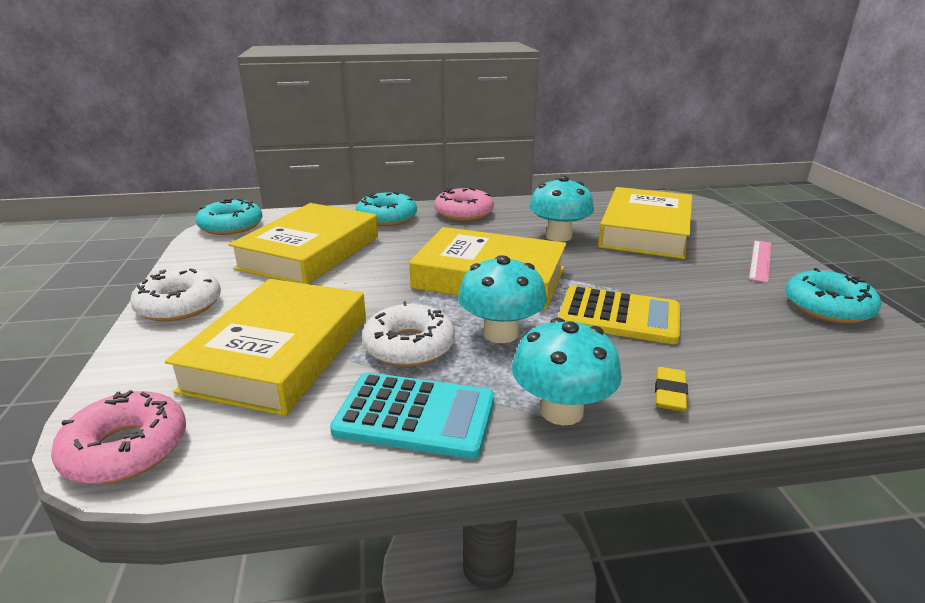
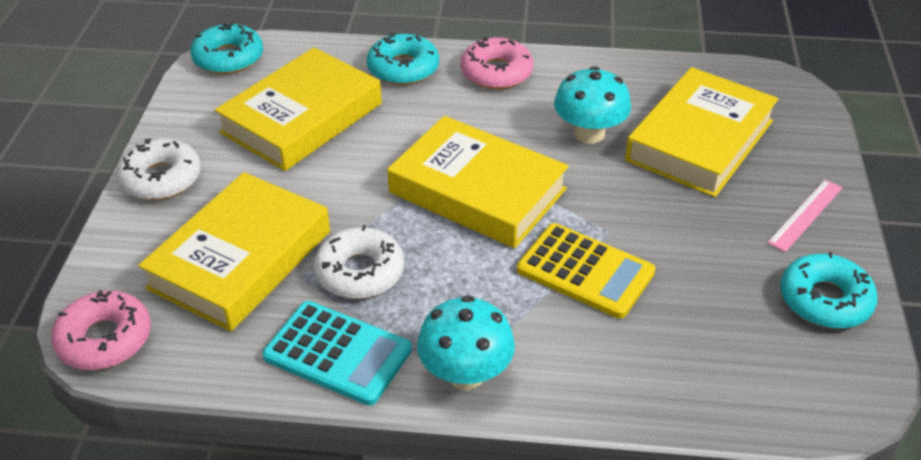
camera: 15 degrees right, 15 degrees up
(500, 333) = (453, 272): turquoise mushroom -> none
(669, 393) = (575, 375): yellow eraser -> none

